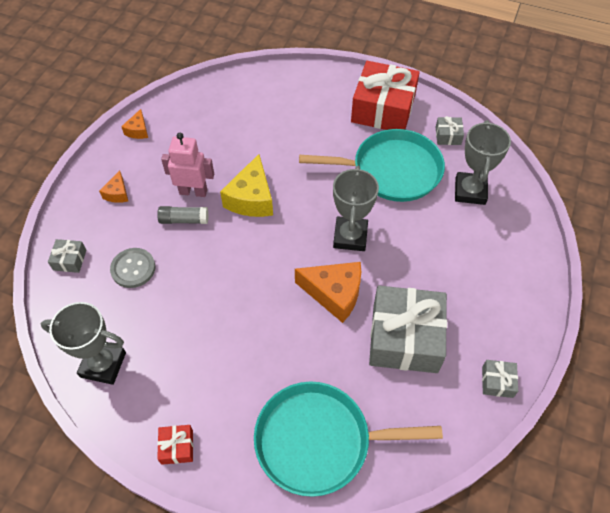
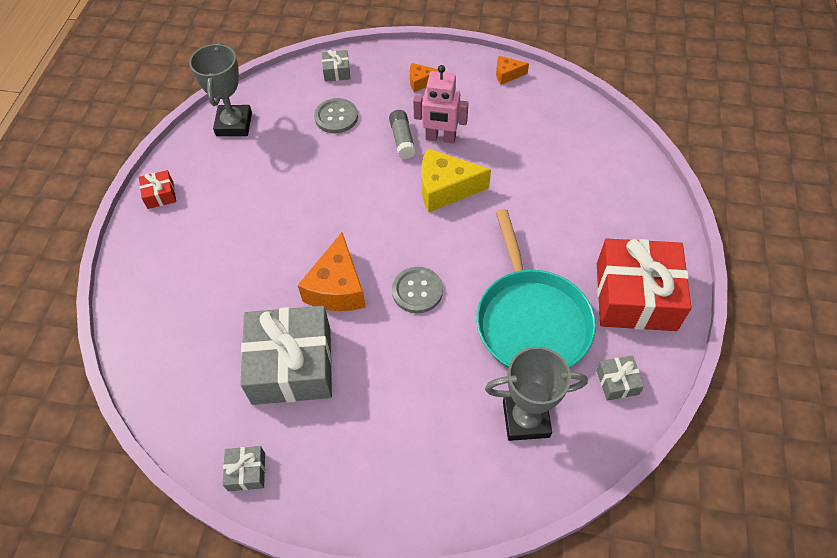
camera: 80 degrees right, 0 degrees up
(193, 191) = (440, 138): pink robot -> pink robot turned 105 degrees clockwise
(319, 441) = (169, 303): turquoise pan -> none
(350, 236) = (417, 291): grey trophy -> grey button

